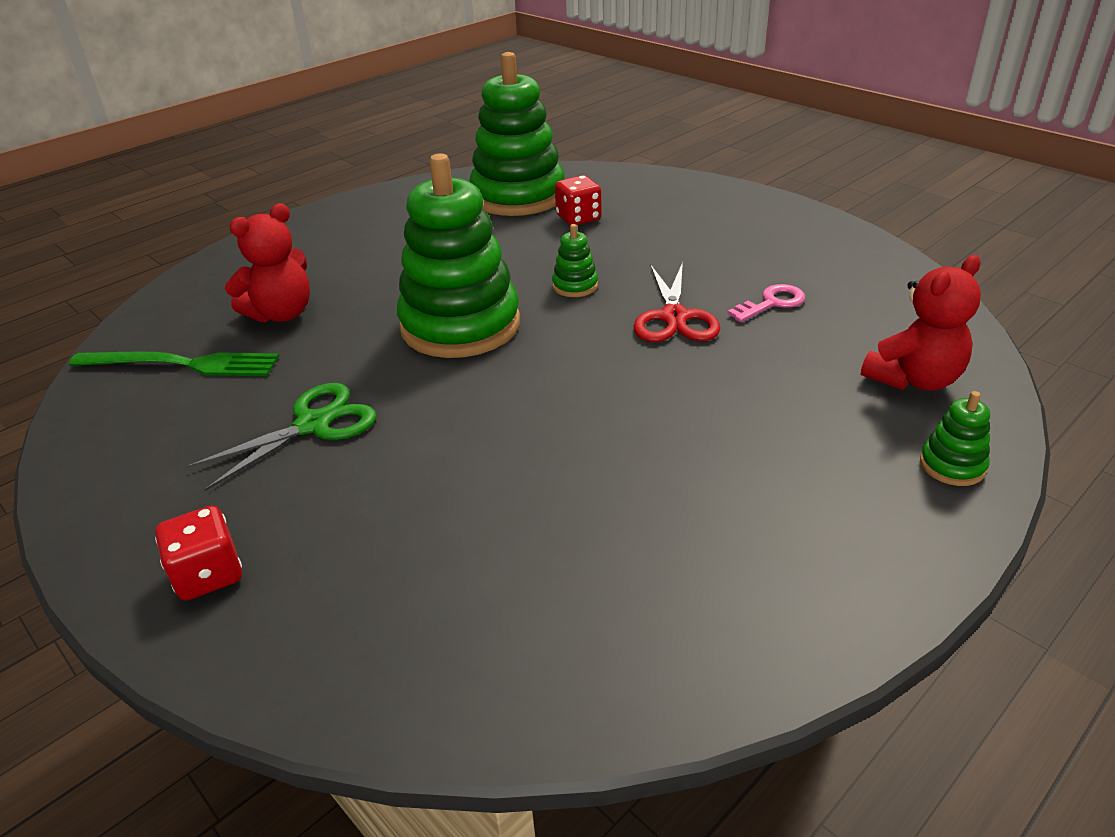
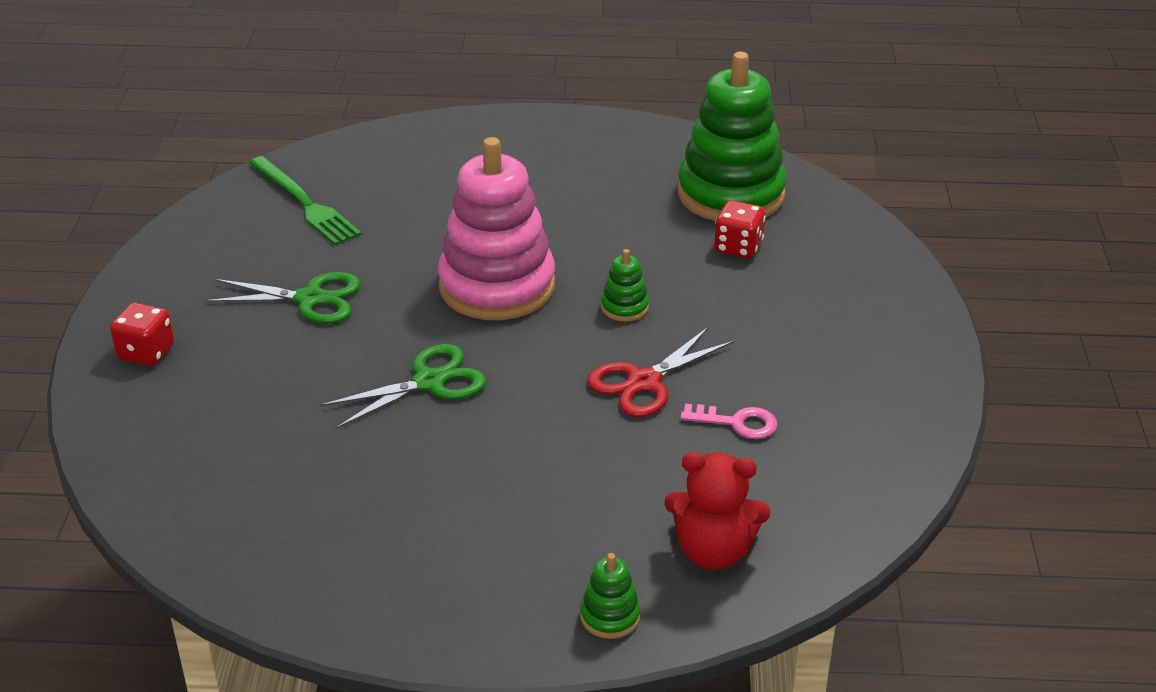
camera: 45 degrees right, 0 degrees up
(282, 314) = (409, 200): red teddy bear -> none
(460, 325) = (497, 286): green stacking toy -> pink stacking toy
(529, 414) = (429, 382): none -> green scissors

